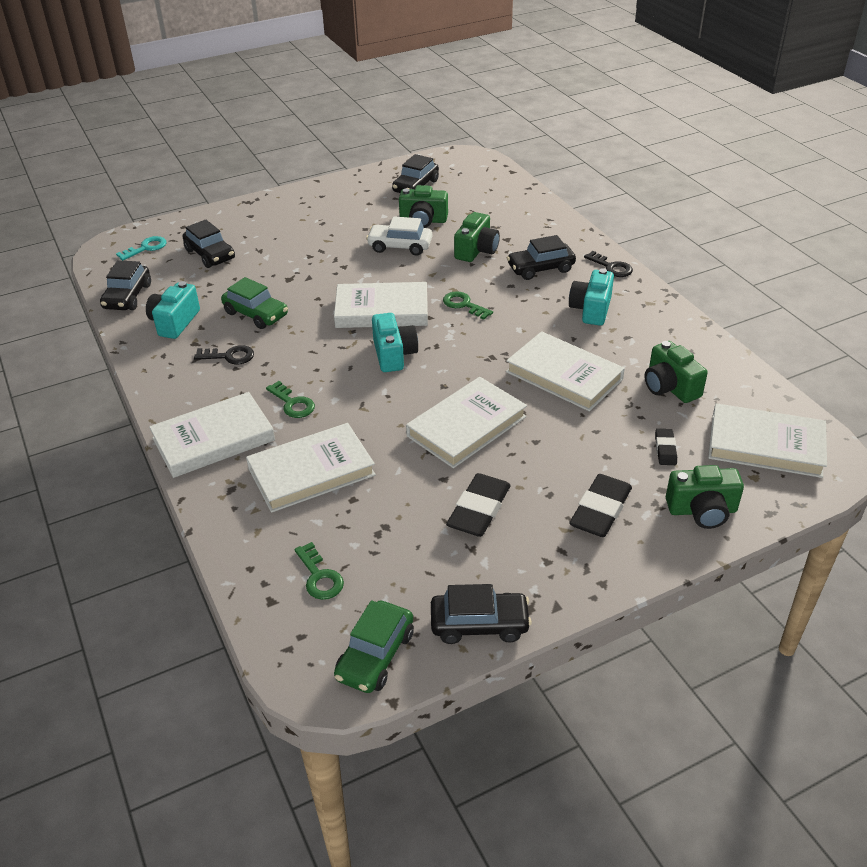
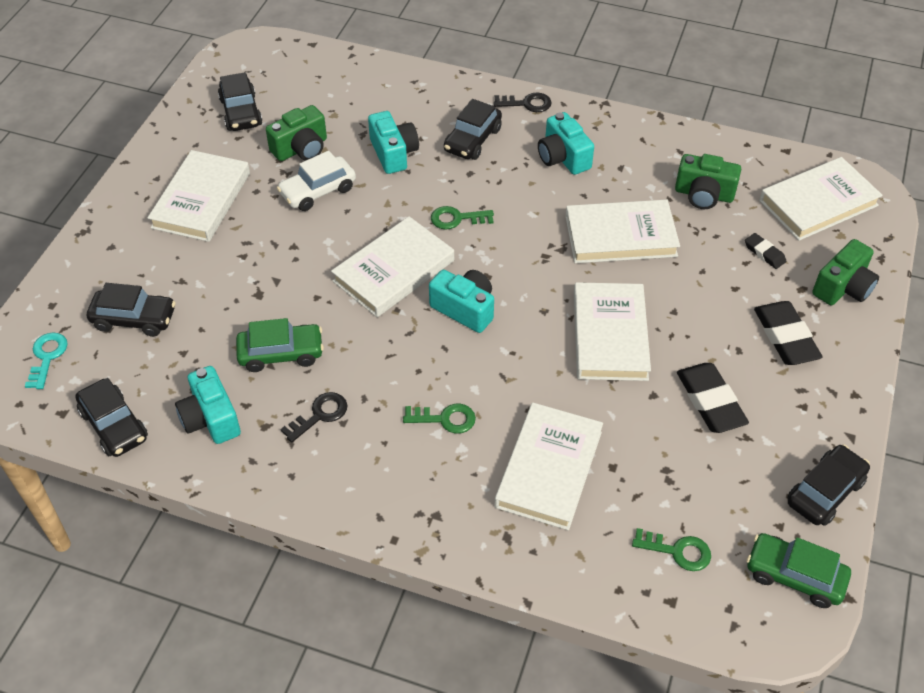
camera: 45 degrees left, 10 degrees up
(213, 439) = (426, 505): white book -> white book (201, 200)
(375, 655) = (794, 576): green car -> green car turned 135 degrees clockwise
(476, 250) = (393, 153): green camera -> turquoise camera

